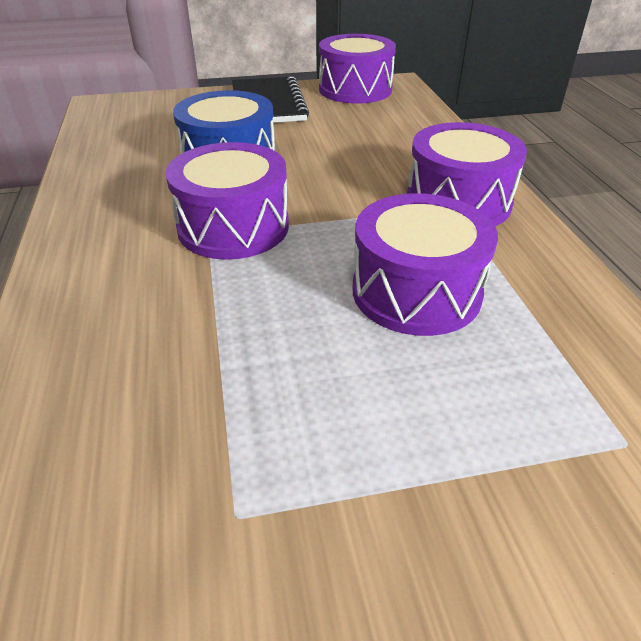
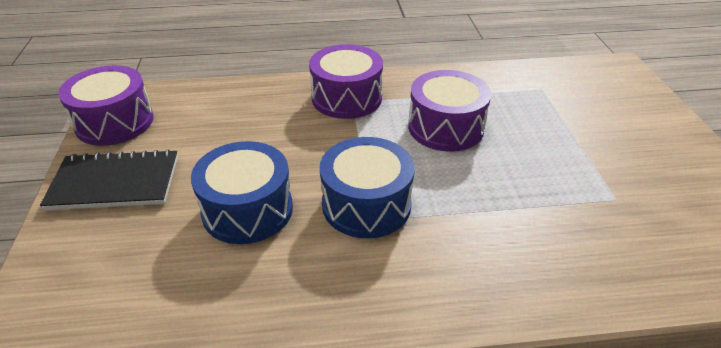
camera: 85 degrees left, 0 degrees up
(233, 227) = (366, 204): purple drum -> blue drum

